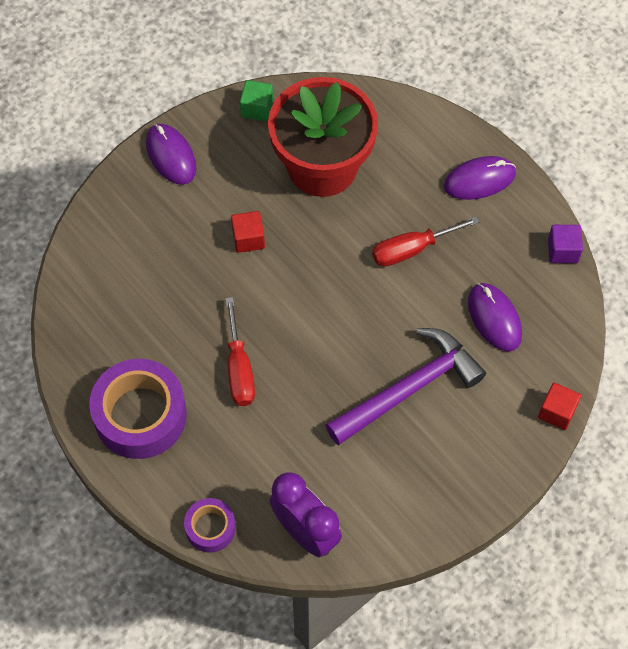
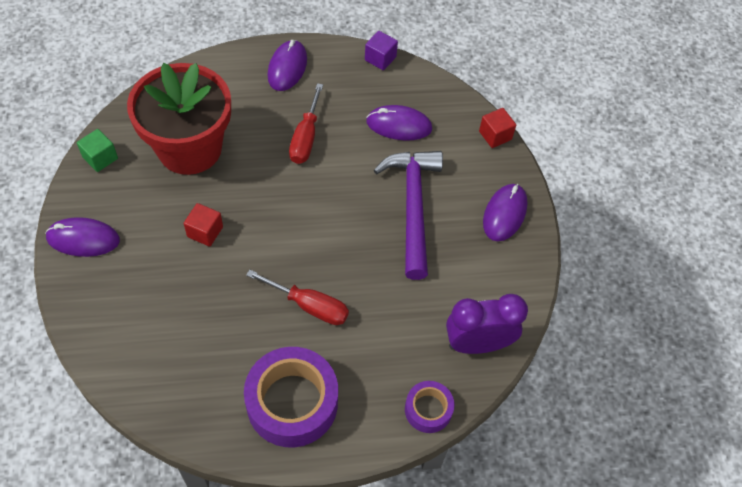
camera: 60 degrees left, 5 degrees down
(468, 474) = (504, 214): none -> purple mouse

